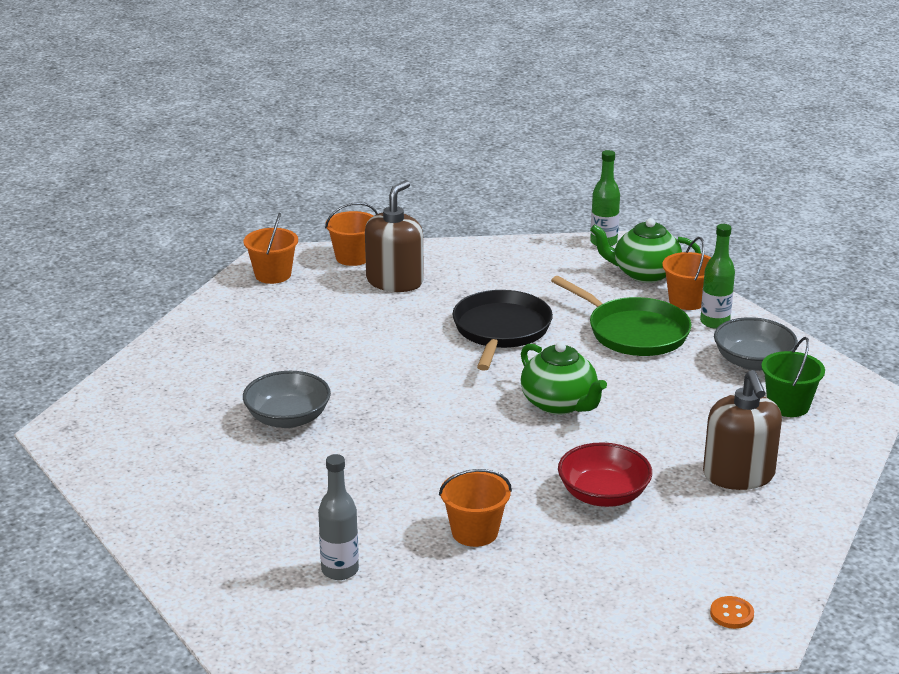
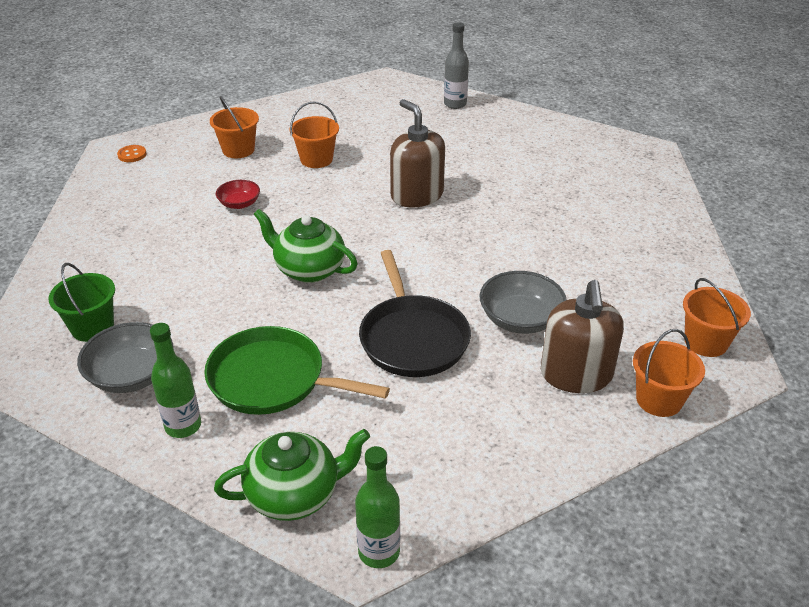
camera: 155 degrees right, 10 degrees up
(288, 418) = (512, 198): grey bowl -> grey bowl (520, 319)
(340, 570) = (383, 122): grey bottle -> grey bottle (455, 104)
(603, 495) = (239, 204): red bowl -> red bowl, size x0.61
(687, 301) = (224, 456): orange bucket -> orange bucket (238, 150)
(738, 475) = (136, 245): brown soap dispenser -> brown soap dispenser (417, 195)

